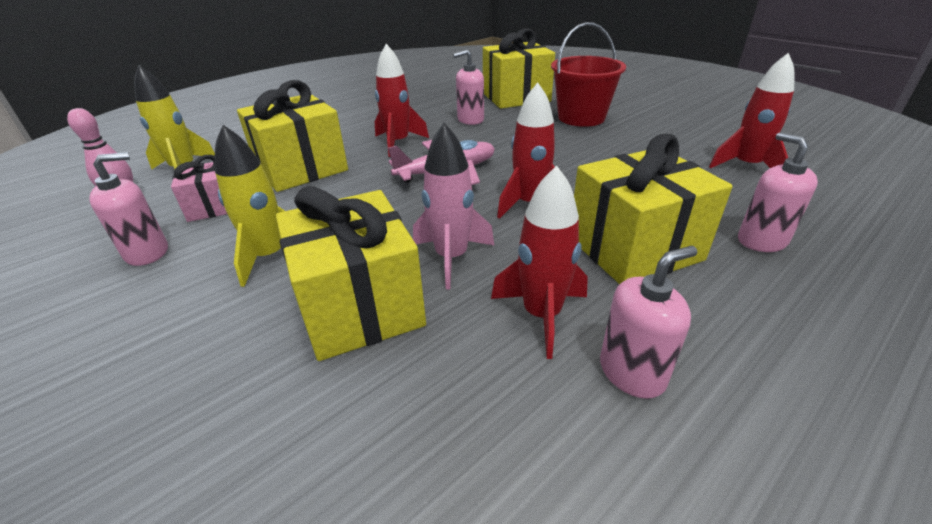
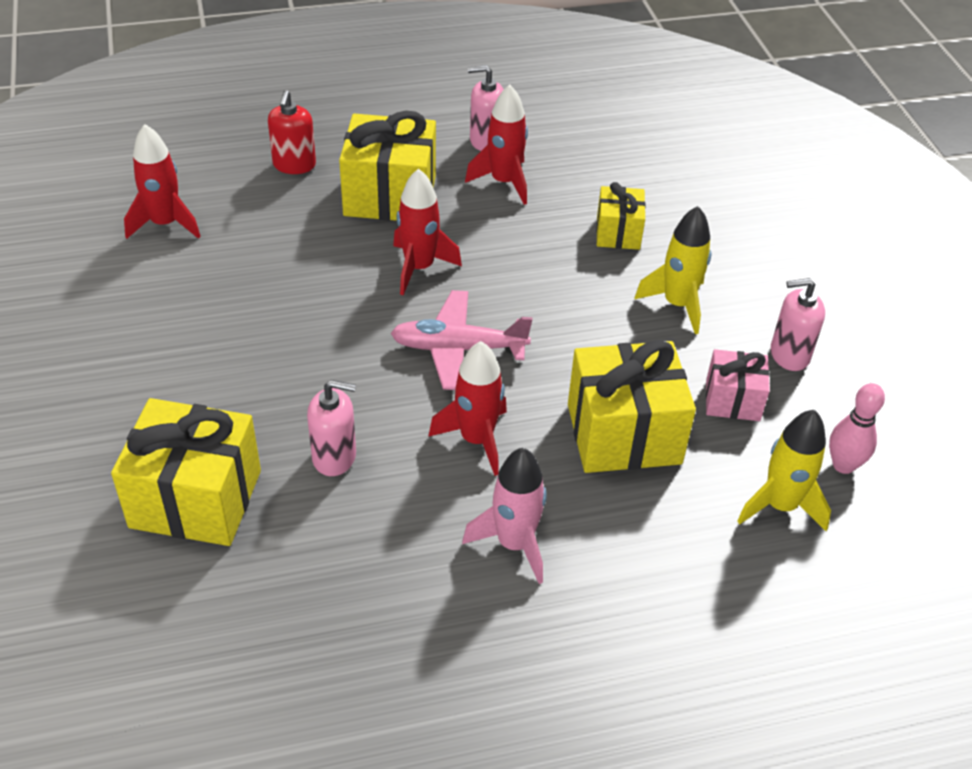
camera: 155 degrees left, 10 degrees up
(359, 306) = (618, 233): yellow gift -> yellow gift, size x0.56
(451, 258) = (530, 243): pink rocket -> pink rocket (514, 544)
(581, 118) = (186, 385): red bucket -> none
(761, 240) = (294, 165): pink soap dispenser -> red soap dispenser

